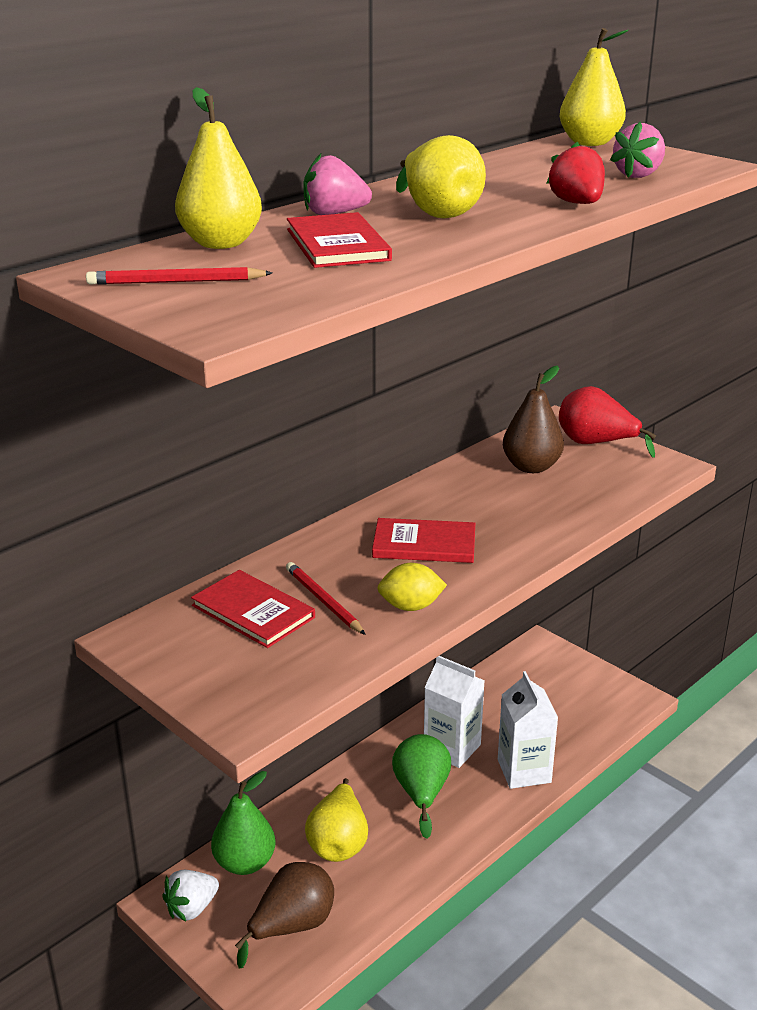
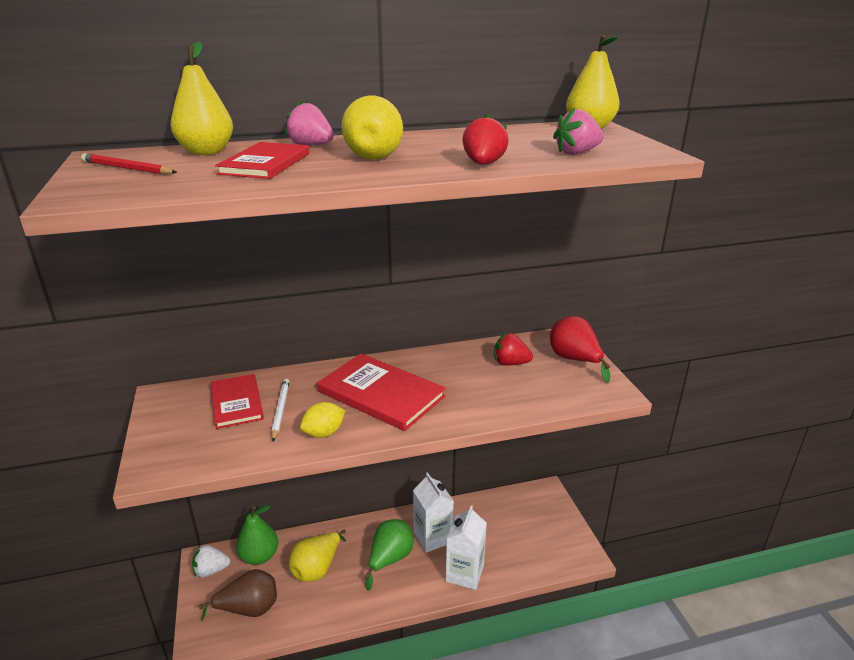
camera: 30 degrees right, 0 degrees up
(323, 601) = (280, 410): red pencil -> white pencil
(411, 606) = (324, 433): yellow lemon -> yellow lemon turned 60 degrees counterclockwise
(424, 544) = (381, 394): red book -> red book, size x1.55
(531, 467) = (510, 363): brown pear -> red strawberry

